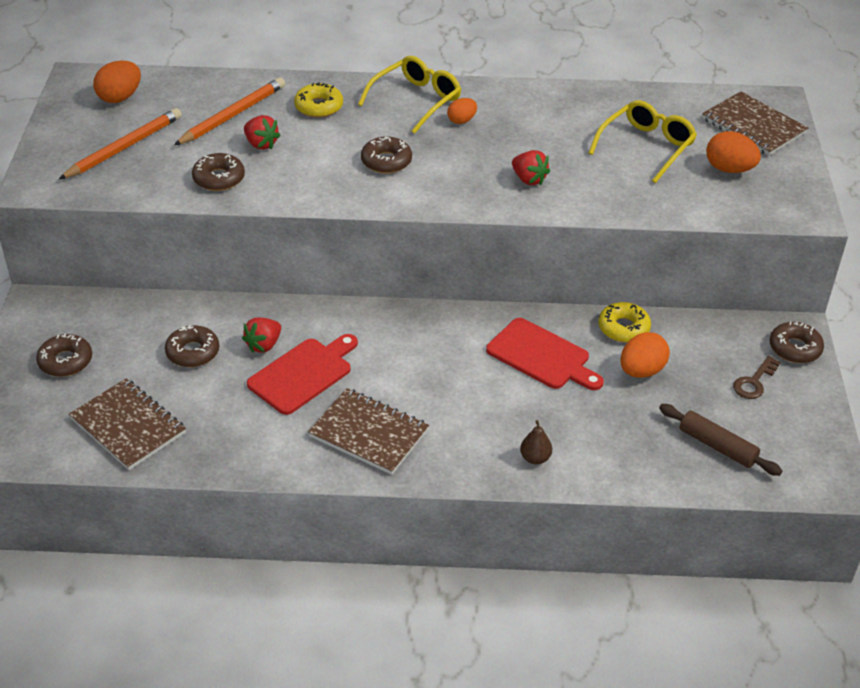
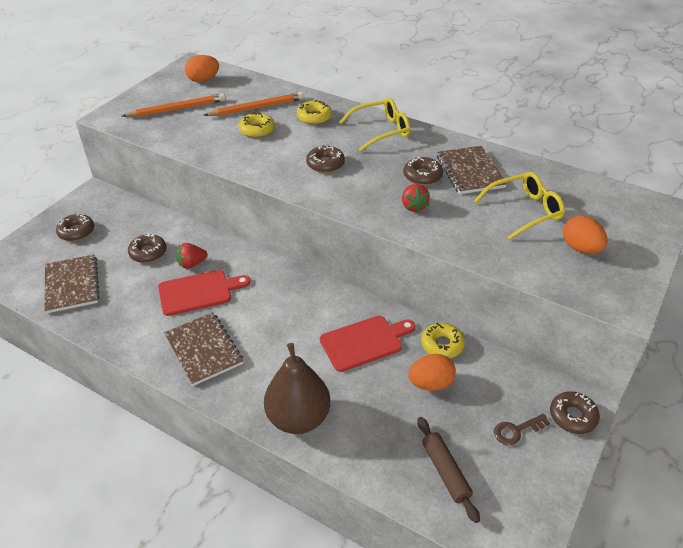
camera: 30 degrees right, 0 degrees up
(219, 178) = (212, 143): brown donut -> brown donut (422, 176)
(261, 144) = (257, 130): red strawberry -> yellow donut
(461, 120) = (401, 152): orange egg -> none
(535, 458) = (298, 418): brown pear -> brown pear, size x2.47
(541, 356) = (364, 342): red cutting board -> red cutting board turned 90 degrees counterclockwise
(753, 126) = (628, 221): brown notebook -> brown notebook (470, 172)

